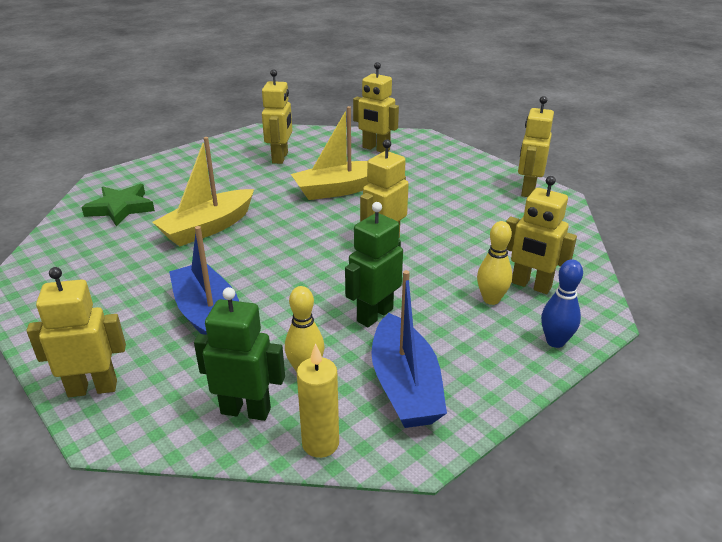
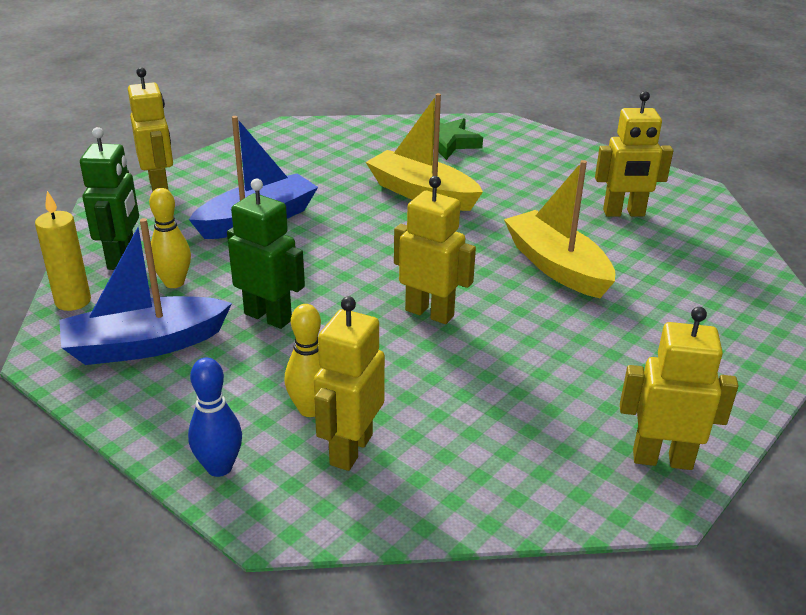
camera: 80 degrees right, 0 degrees up
(375, 149) = (711, 286): yellow robot -> none

